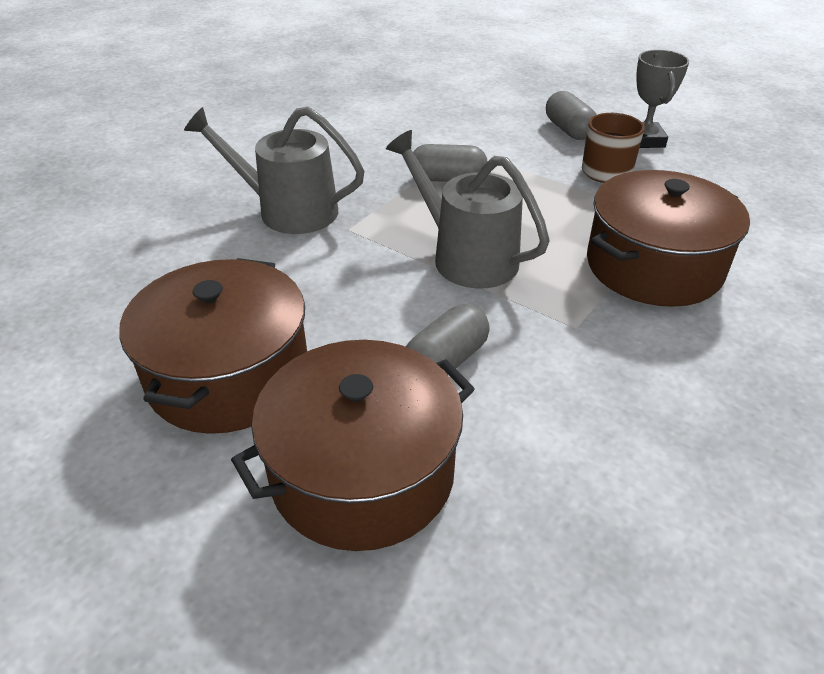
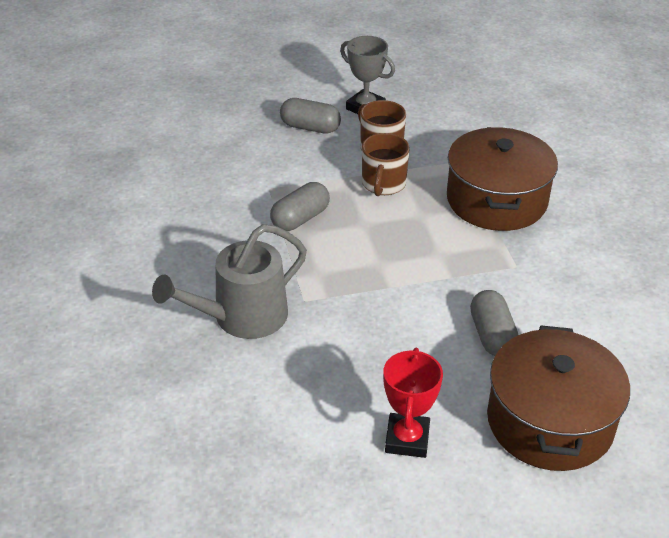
camera: 50 degrees left, 0 degrees up
(229, 375) = (407, 439): brown pot -> red trophy
(467, 257) = (402, 266): grey watering can -> none
(561, 195) = (383, 184): none -> brown mug

